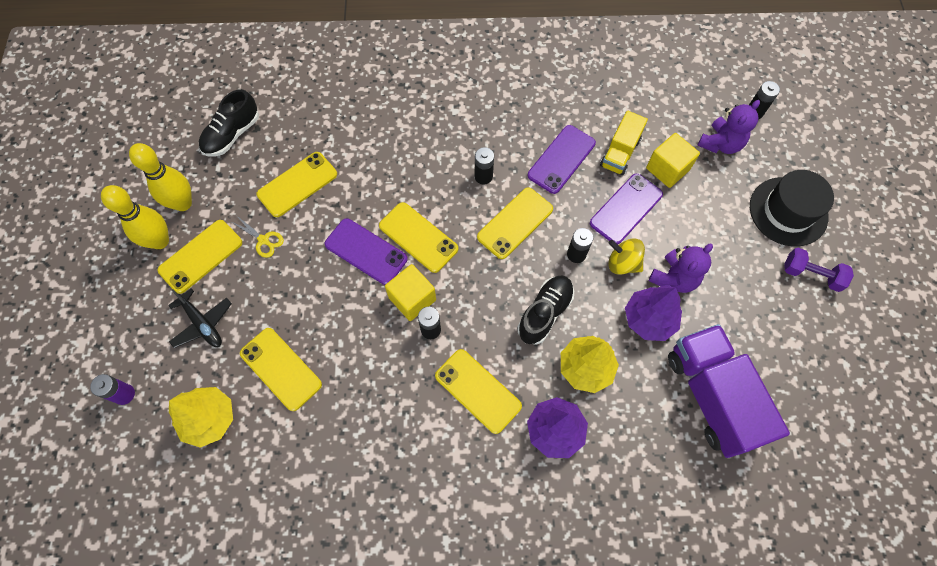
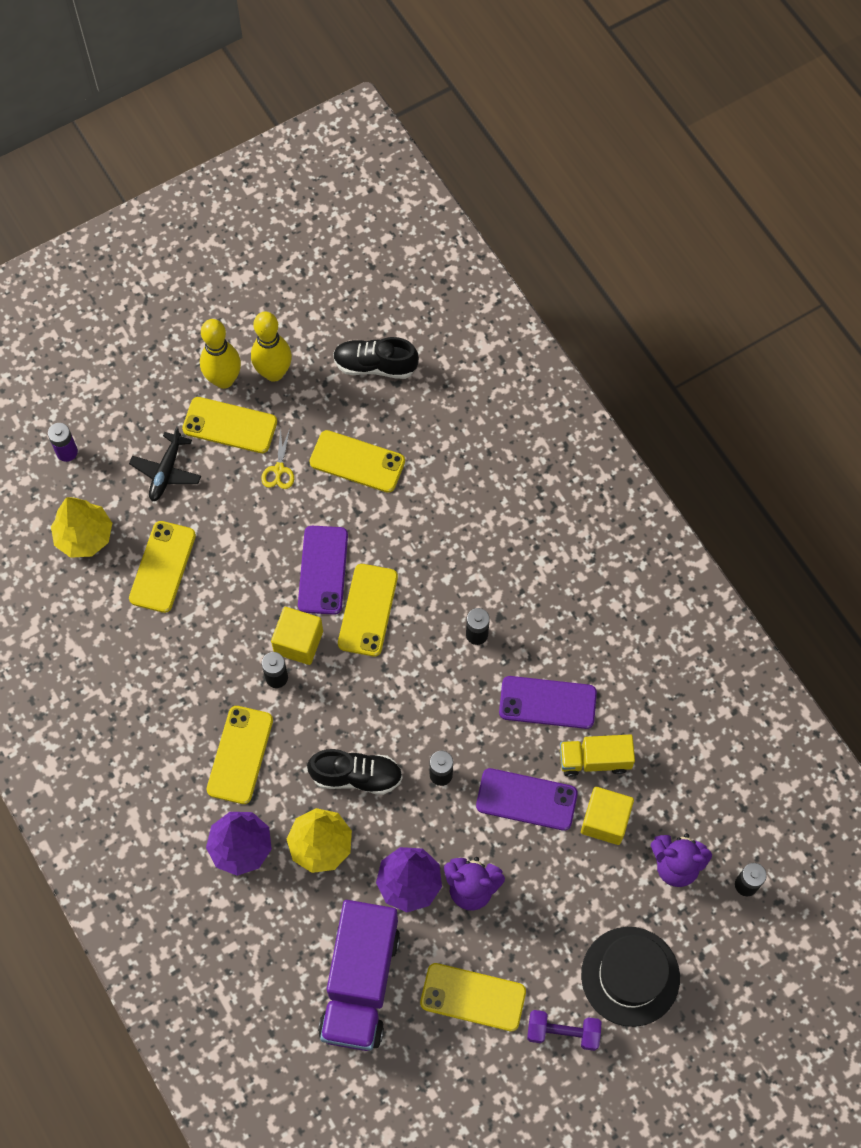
camera: 60 degrees right, 0 degrees up
(515, 223) = (440, 695): yellow phone -> yellow phone (473, 997)
(622, 263) = (458, 826): yellow spinning top -> none
(712, 396) = (360, 983): purple truck -> purple truck turned 150 degrees clockwise
(811, 274) = (563, 1032): purple dumbbell -> purple dumbbell turned 75 degrees counterclockwise

